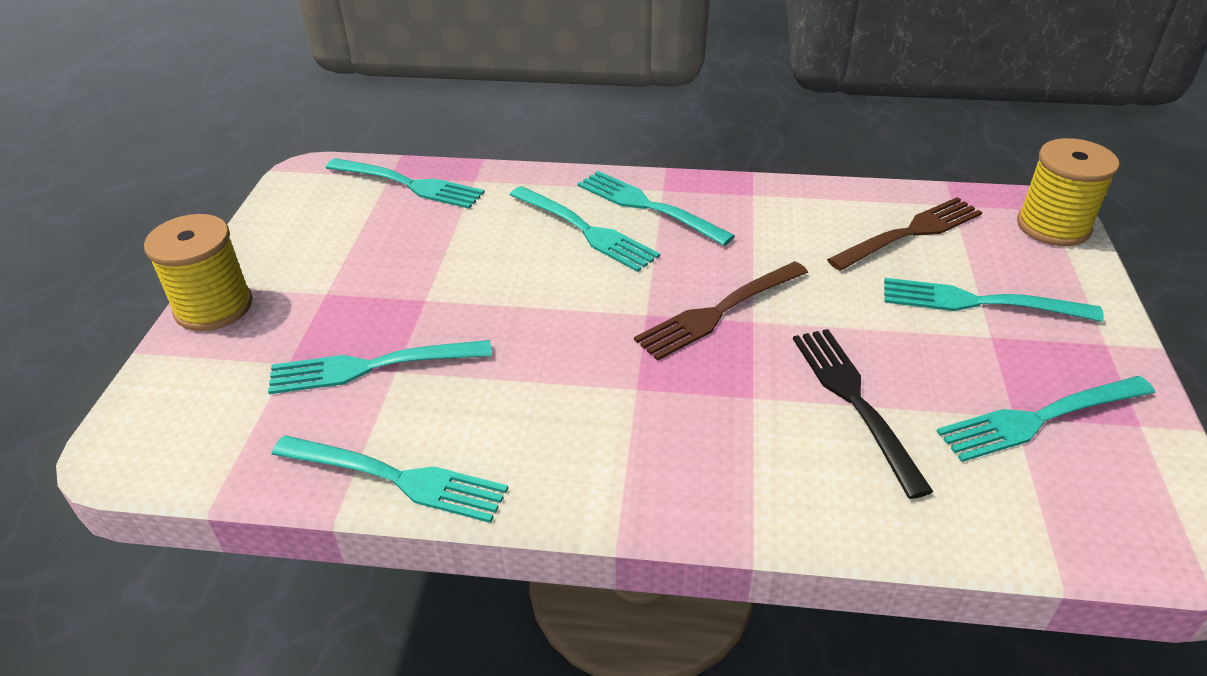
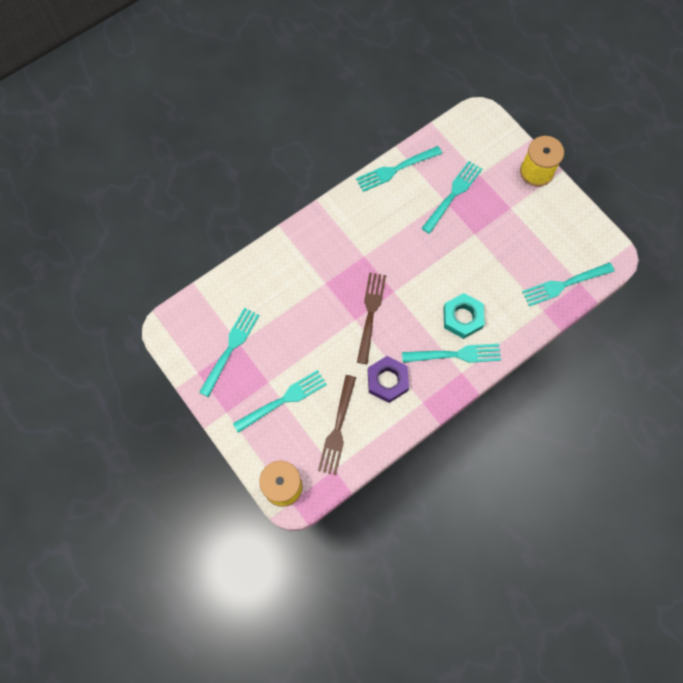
camera: 135 degrees right, 30 degrees up
(586, 230) = (462, 318): turquoise fork -> turquoise nut
(779, 235) = (387, 381): none -> purple nut
(854, 400) = (293, 308): black fork -> none

